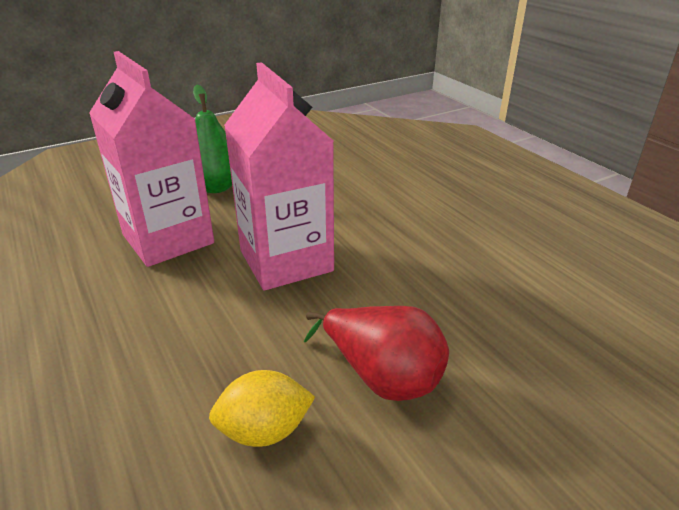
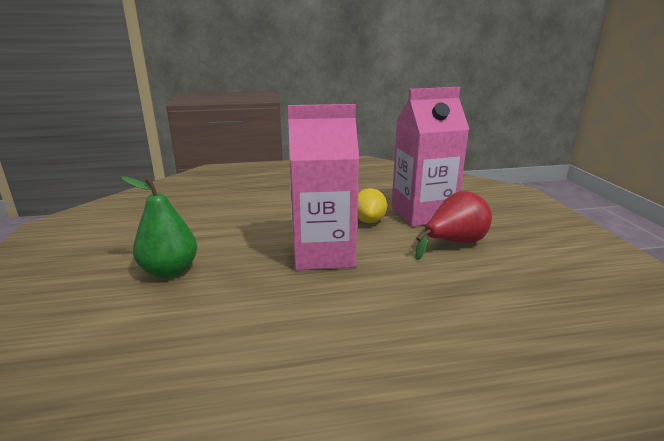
camera: 70 degrees left, 10 degrees down
(168, 239) = (243, 305): pink carton -> pink carton (422, 214)
(264, 431) = (492, 284): yellow lemon -> yellow lemon (369, 221)

